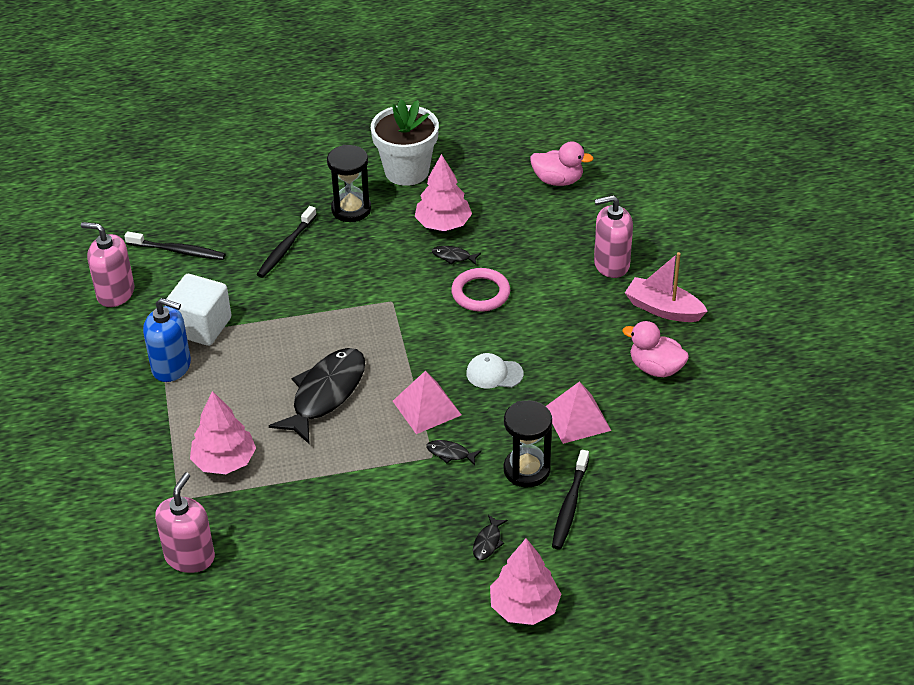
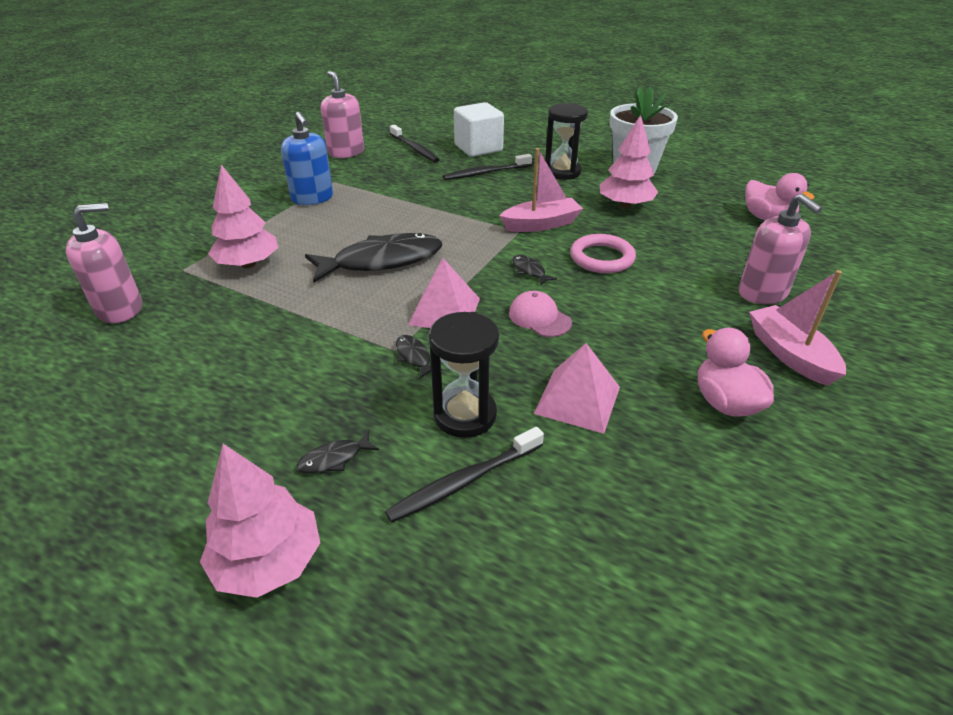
camera: 40 degrees right, 5 degrees down
(201, 326) = (365, 187): white cube -> white cube (478, 148)
(401, 284) = (541, 224): none -> pink boat
(453, 256) = (608, 226): black fish -> black fish (529, 271)
(494, 373) = (539, 318): white cap -> pink cap
(611, 264) = (762, 293): pink soap dispenser -> pink soap dispenser turned 150 degrees counterclockwise

